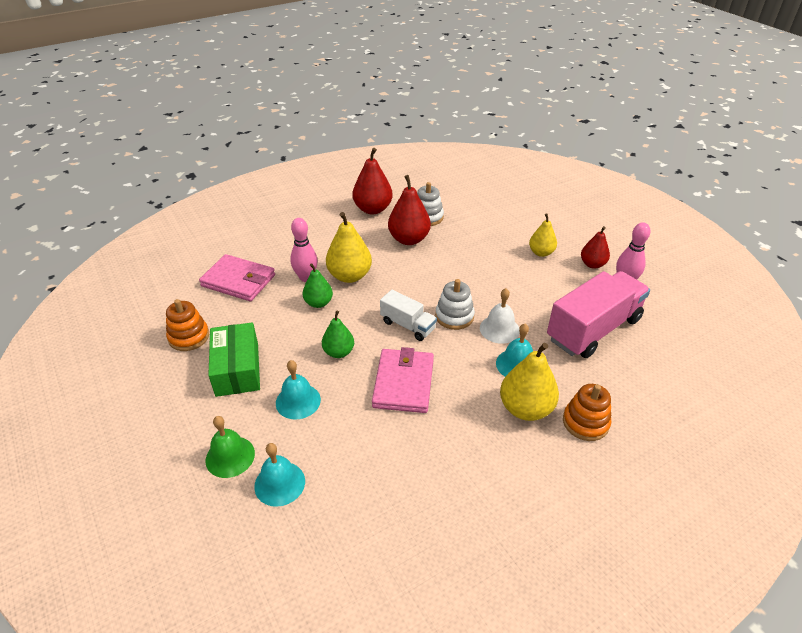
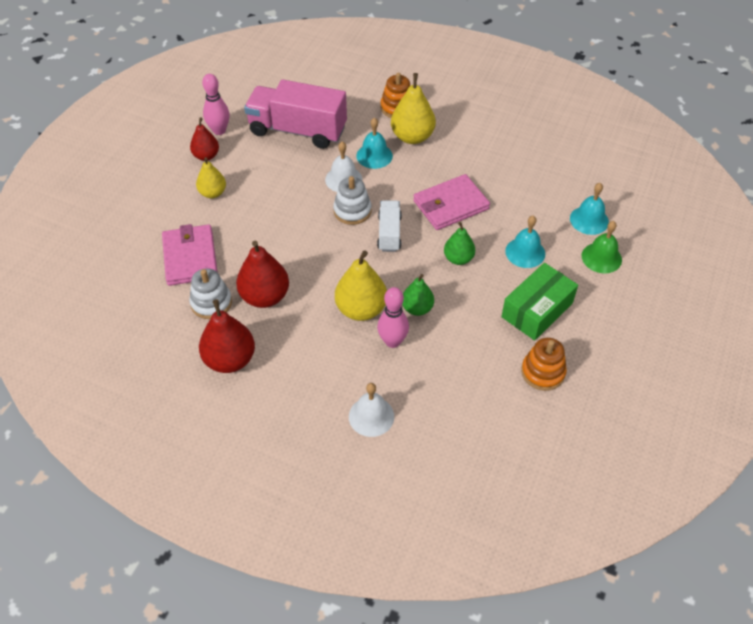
camera: 125 degrees left, 10 degrees up
(238, 281) = (445, 394): pink wallet -> pink wallet (190, 257)
(266, 244) = (371, 416): none -> white bell

